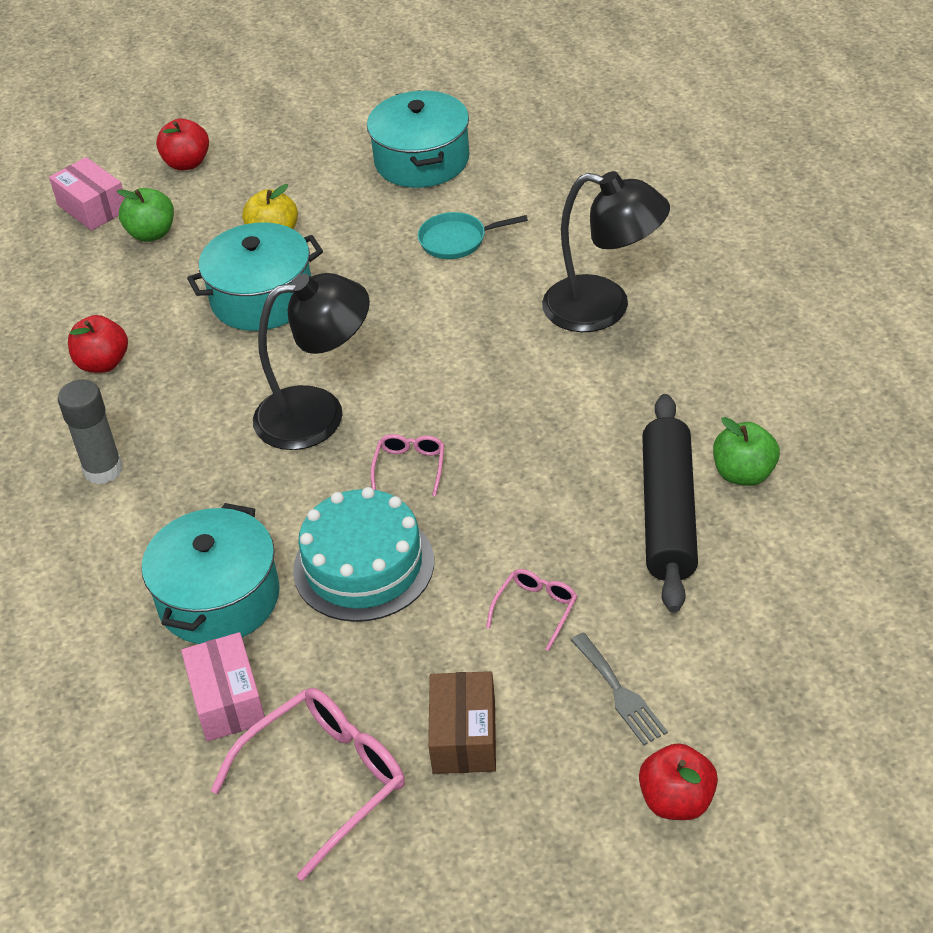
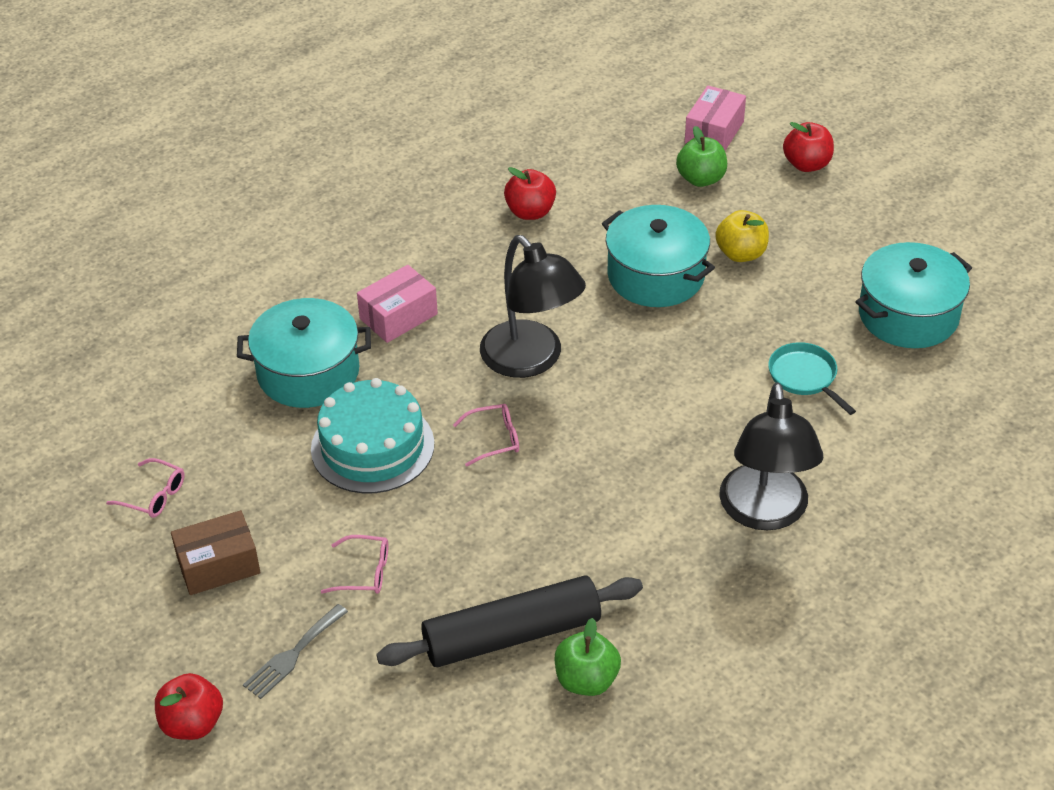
camera: 65 degrees right, 0 degrees up
(103, 470) = (414, 258): grey glue stick -> none
(227, 700) = (211, 413): pink box -> pink box (398, 316)
(326, 780) = (154, 496): pink glasses -> pink glasses, size x0.52

